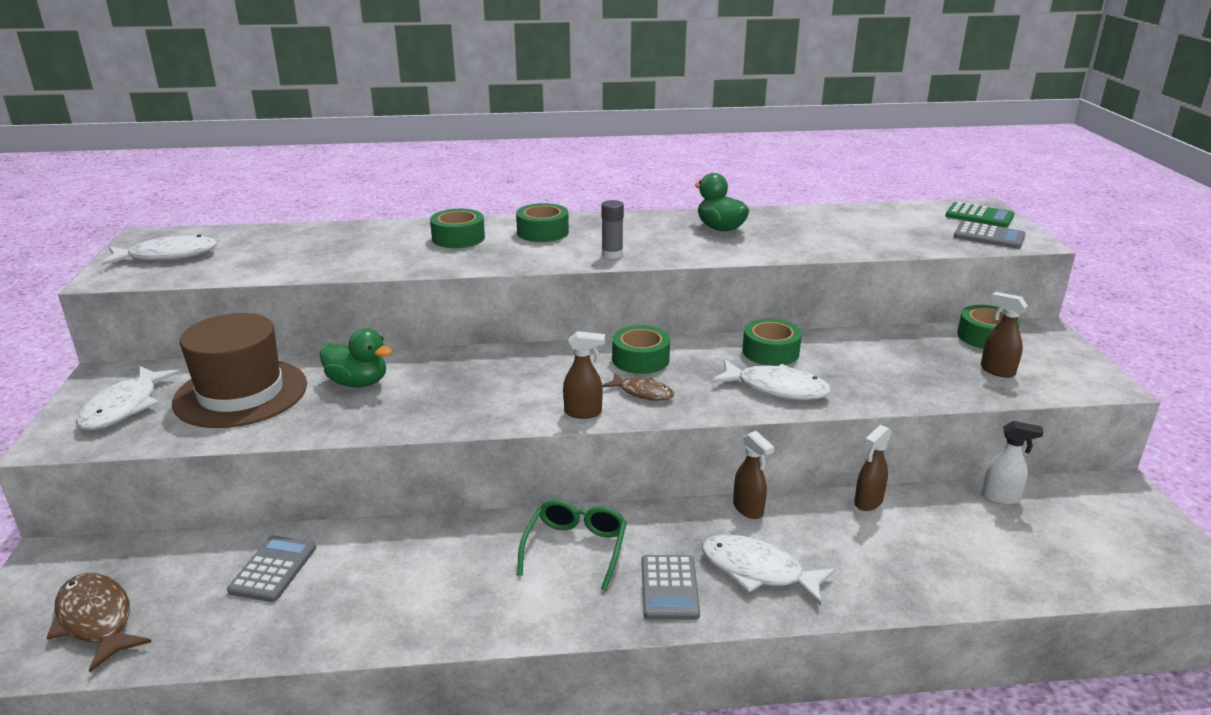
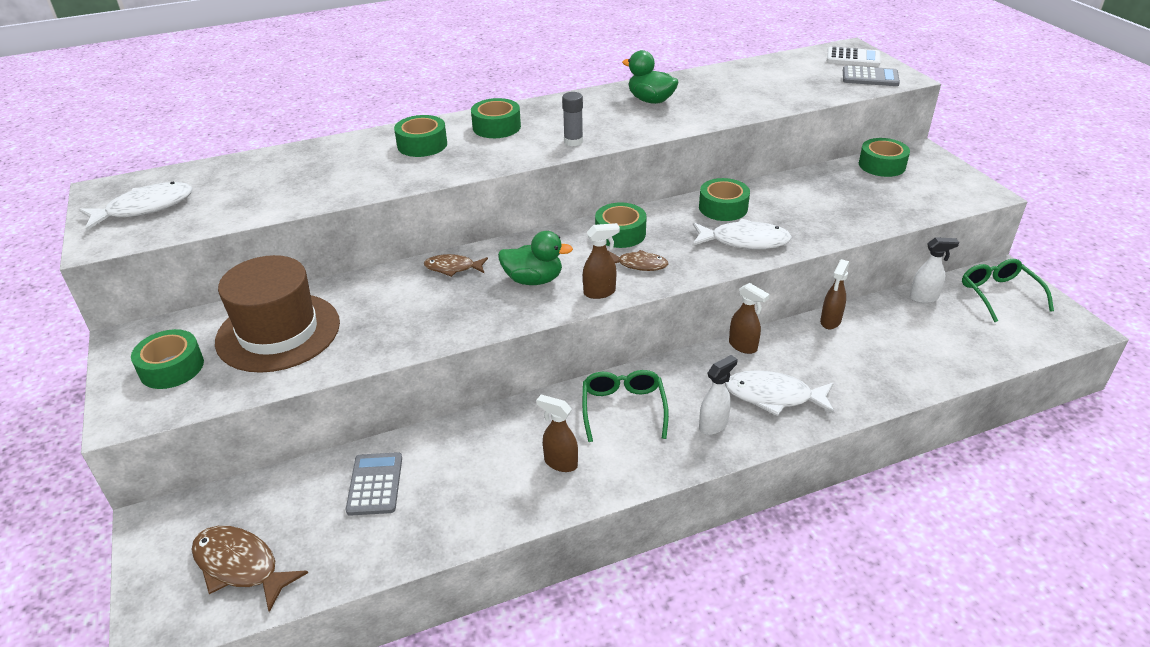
camera: 15 degrees left, 10 degrees up
(124, 407) = (172, 368): white fish -> green tape
(358, 383) = (383, 301): green duck -> green duck (533, 280)
(446, 364) = (453, 268): none -> brown fish
(669, 588) = (713, 425): grey calculator -> white spray bottle
(979, 216) = (853, 58): green calculator -> white calculator
(996, 371) = (903, 195): brown spray bottle -> brown spray bottle (560, 463)
(1104, 511) = (999, 294): none -> green glasses

